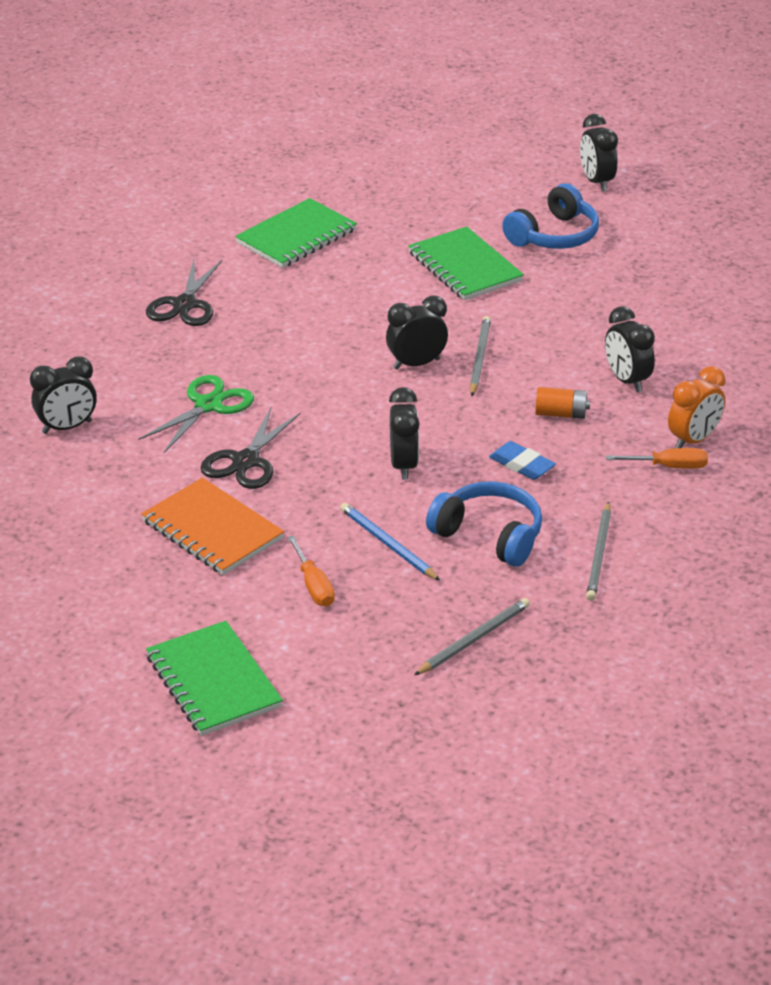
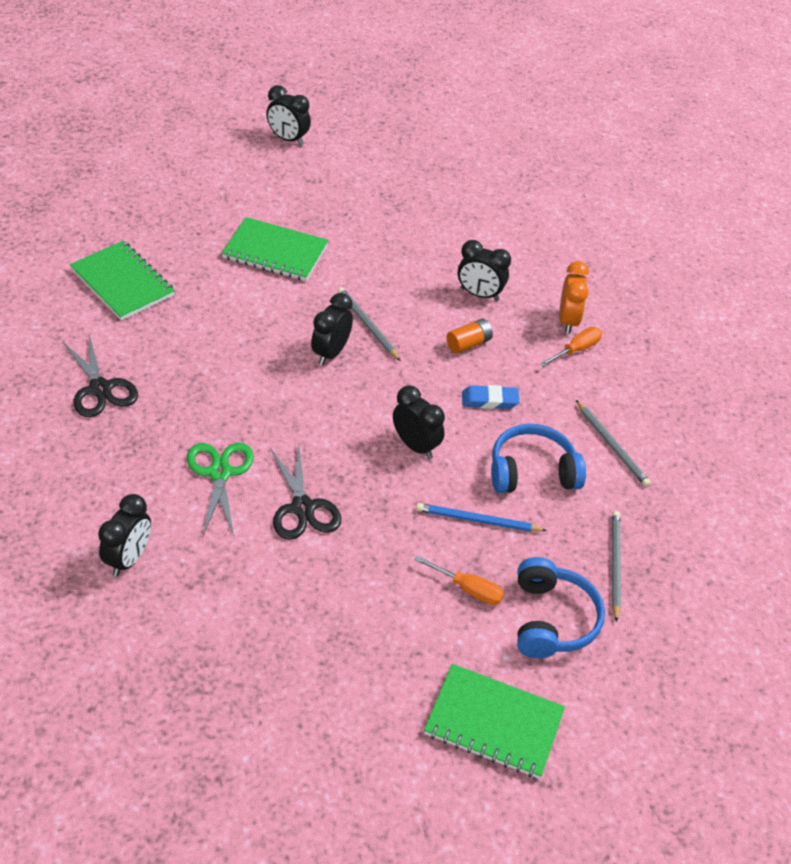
camera: 45 degrees left, 10 degrees up
(212, 530) = (345, 586): orange notebook -> none
(296, 237) = (122, 283): green notebook -> green notebook turned 45 degrees counterclockwise
(554, 235) = (307, 197): blue headphones -> blue headphones (552, 619)

